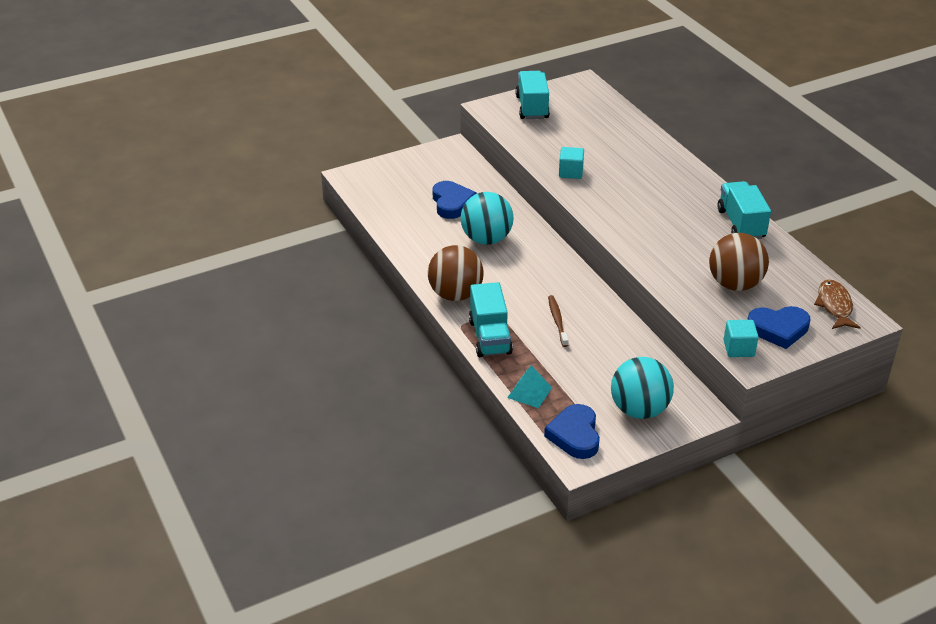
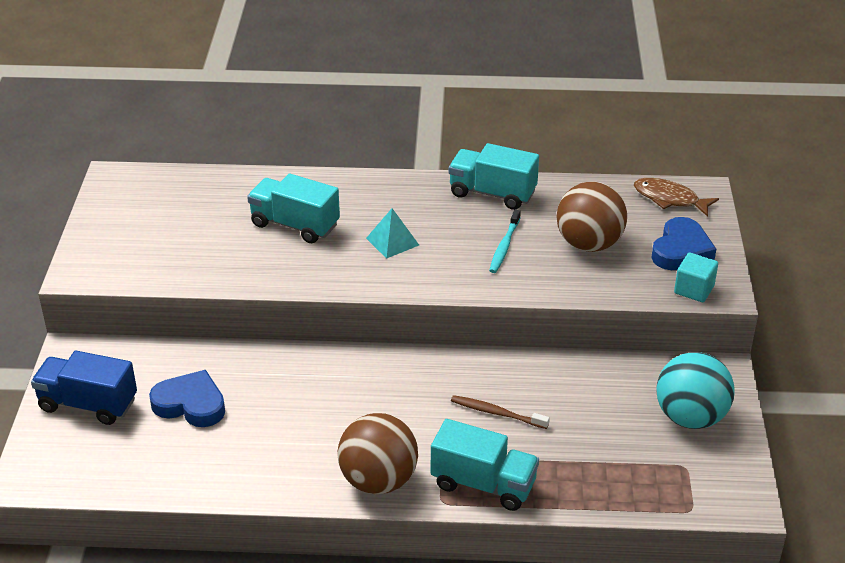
camera: 60 degrees left, 0 degrees up
(419, 170) = (88, 404): none -> blue truck
(486, 239) = (293, 405): turquoise ball -> none
(529, 392) = (606, 493): turquoise pyramid -> turquoise pyramid (392, 241)
(532, 107) = (119, 238): turquoise truck -> turquoise truck (295, 225)
(570, 172) = (285, 267): turquoise cube -> none
(575, 435) = (702, 487): blue heart -> none
(688, 248) = (504, 246): none -> turquoise toothbrush

